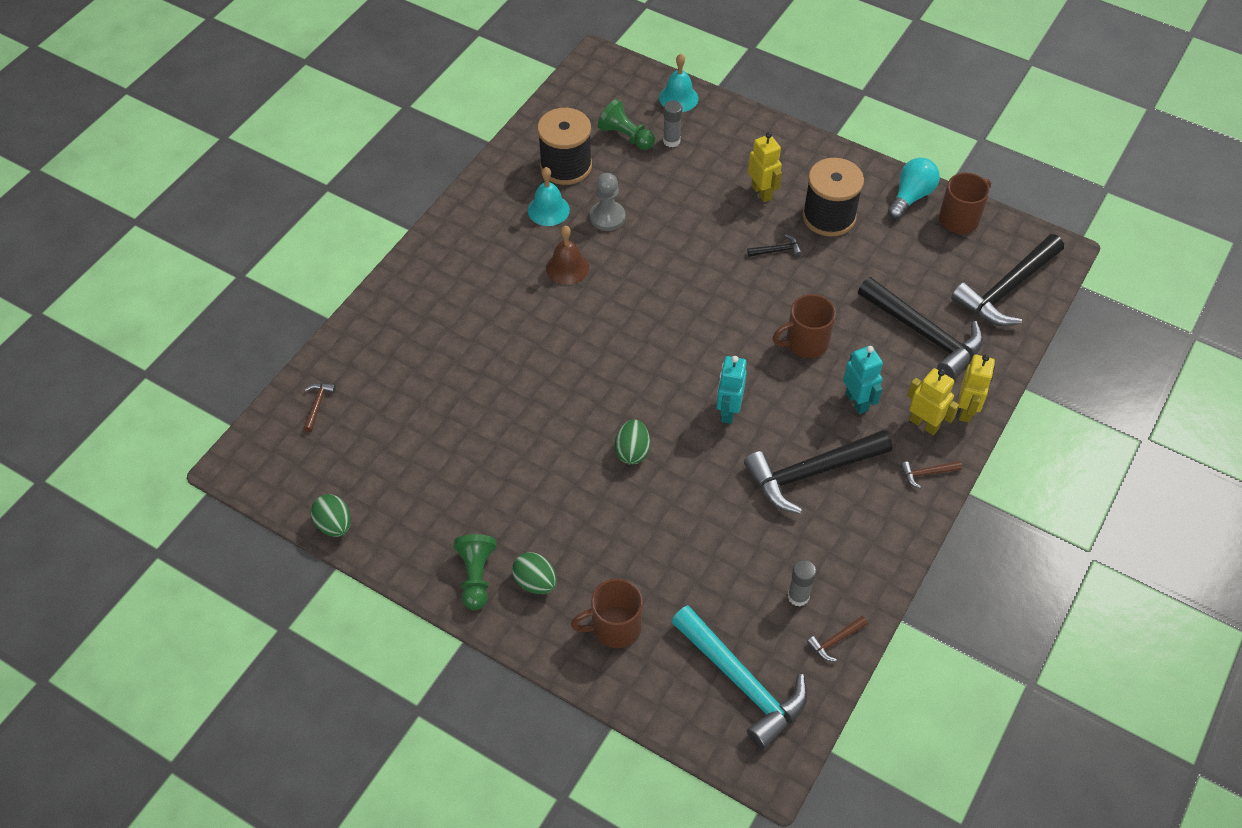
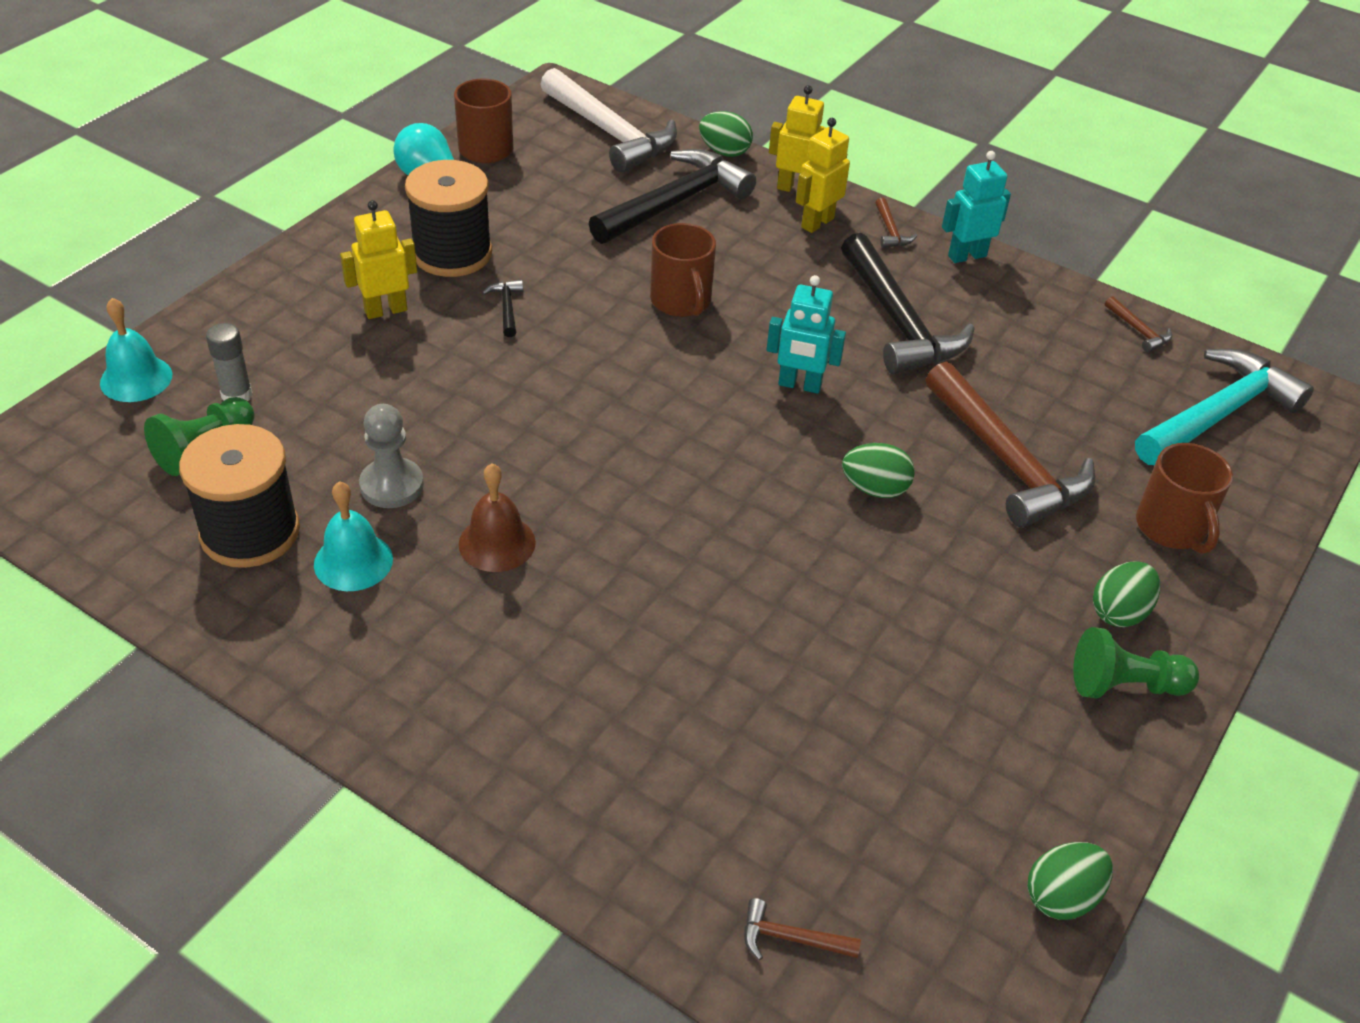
camera: 90 degrees left, 10 degrees down
(669, 531) = (1006, 460): none -> brown hammer
(798, 596) = (1084, 353): grey glue stick -> none
(857, 401) = (782, 270): turquoise robot -> turquoise robot (966, 256)
(1005, 363) = (724, 152): none -> green egg
(1007, 289) = (610, 133): black hammer -> white hammer

